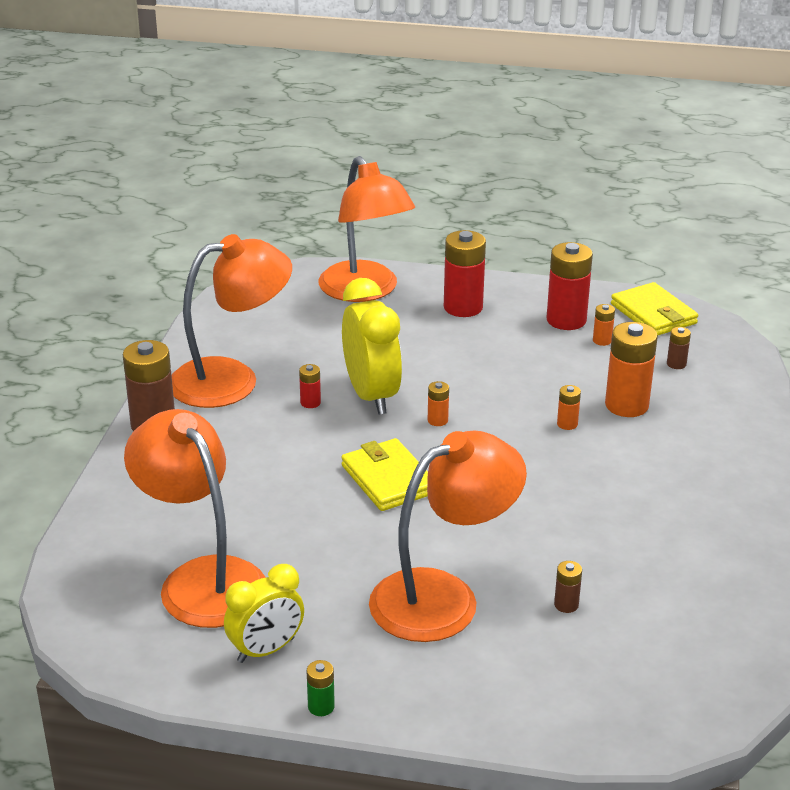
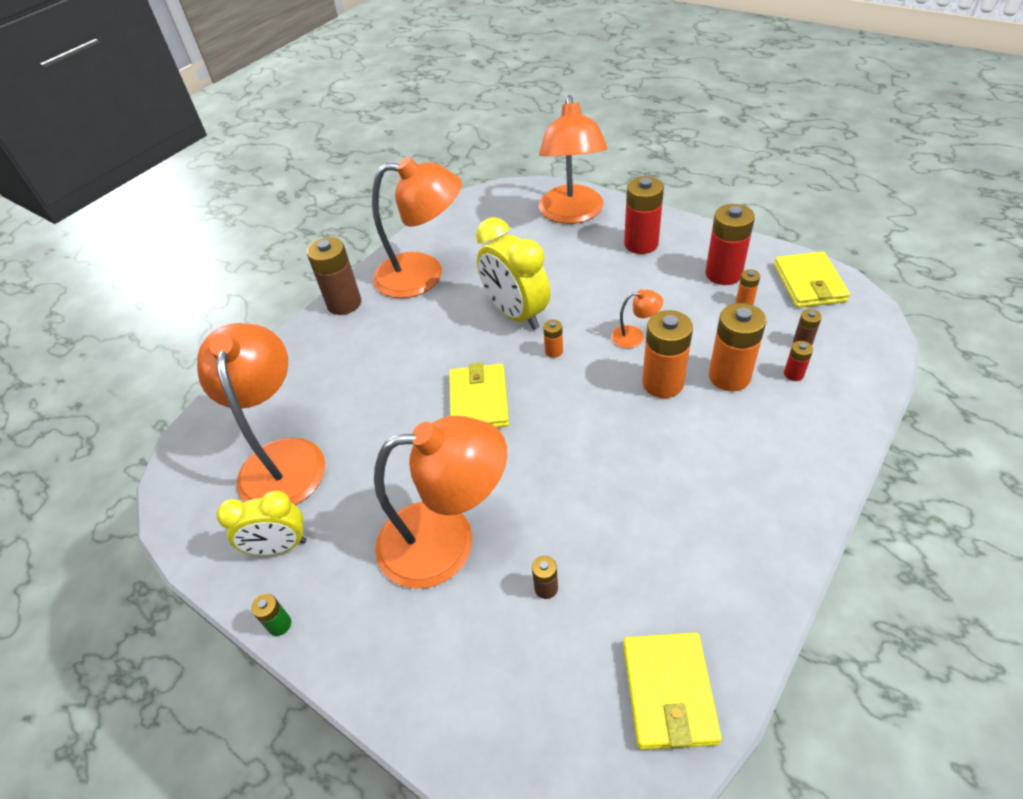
camera: 30 degrees right, 15 degrees up
(310, 402) = (466, 310): red battery -> red battery (793, 374)
(371, 396) = (516, 314): yellow clock -> yellow clock turned 135 degrees clockwise
(513, 391) = (635, 336): none -> orange lamp
(567, 424) = (662, 383): orange battery -> orange battery, size x2.13
(719, 642) = (668, 692): none -> yellow wallet

